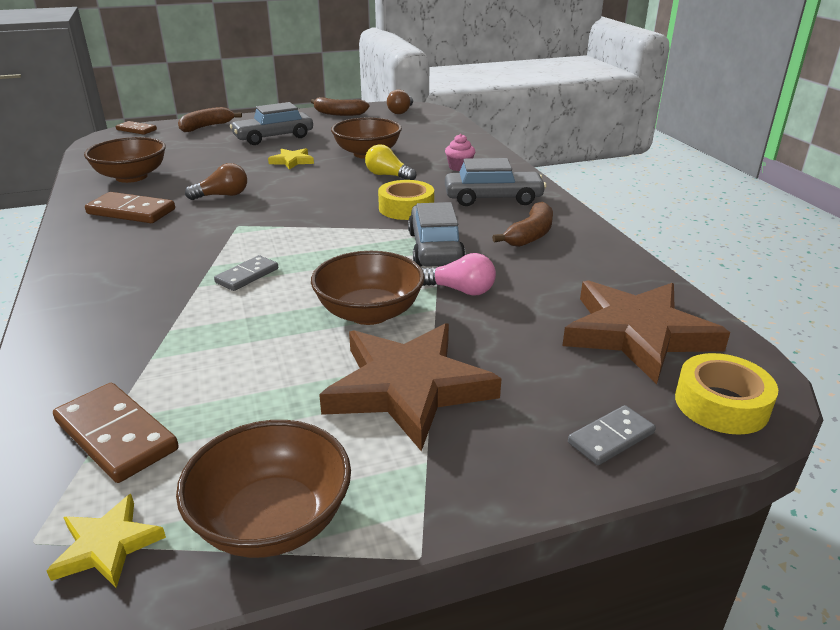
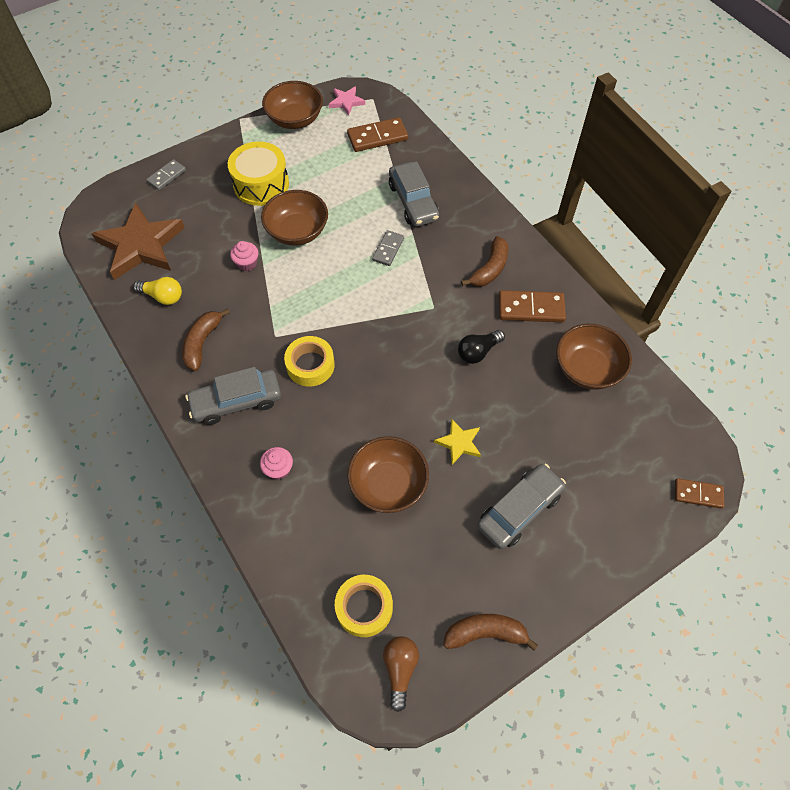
camera: 165 degrees right, 30 degrees up
(107, 545) = (346, 102): yellow star -> pink star
(116, 435) = (377, 137): brown domino -> brown domino turned 45 degrees counterclockwise
(206, 127) = (624, 527): brown banana -> brown banana (490, 269)
(222, 195) = (478, 352): brown light bulb -> black light bulb
(388, 175) = (347, 429): yellow light bulb -> yellow light bulb (163, 296)
(408, 388) = (261, 184): brown star -> yellow drum
(435, 248) = (273, 308): grey car -> grey car (413, 202)
(460, 290) = (247, 263): pink light bulb -> pink cupcake
(721, 404) = (111, 204): yellow tape -> yellow tape (364, 607)

